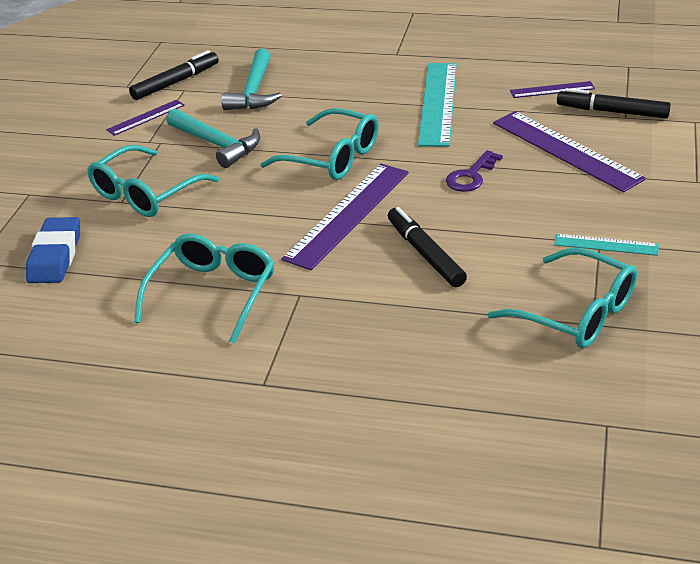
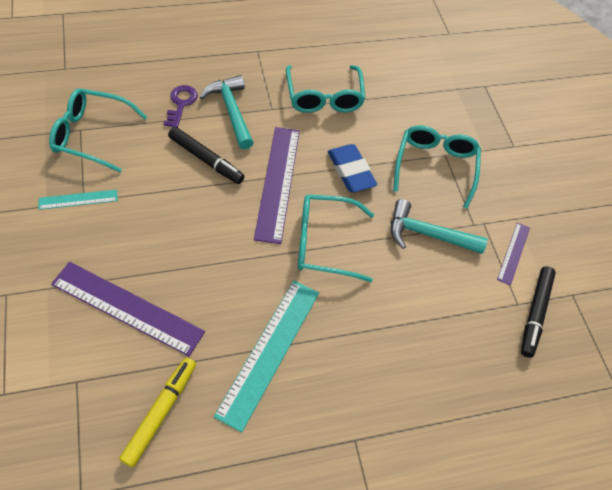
camera: 145 degrees right, 20 degrees up
(55, 256) = (442, 101): blue eraser -> blue eraser (351, 171)
(254, 91) = (452, 320): turquoise hammer -> turquoise hammer (231, 111)
(438, 103) = (269, 351): turquoise ruler -> turquoise ruler turned 45 degrees clockwise
(471, 176) = (201, 250): purple key -> purple key (181, 103)
(552, 90) = (160, 412): purple ruler -> yellow marker
(612, 112) = (90, 387): black marker -> none

